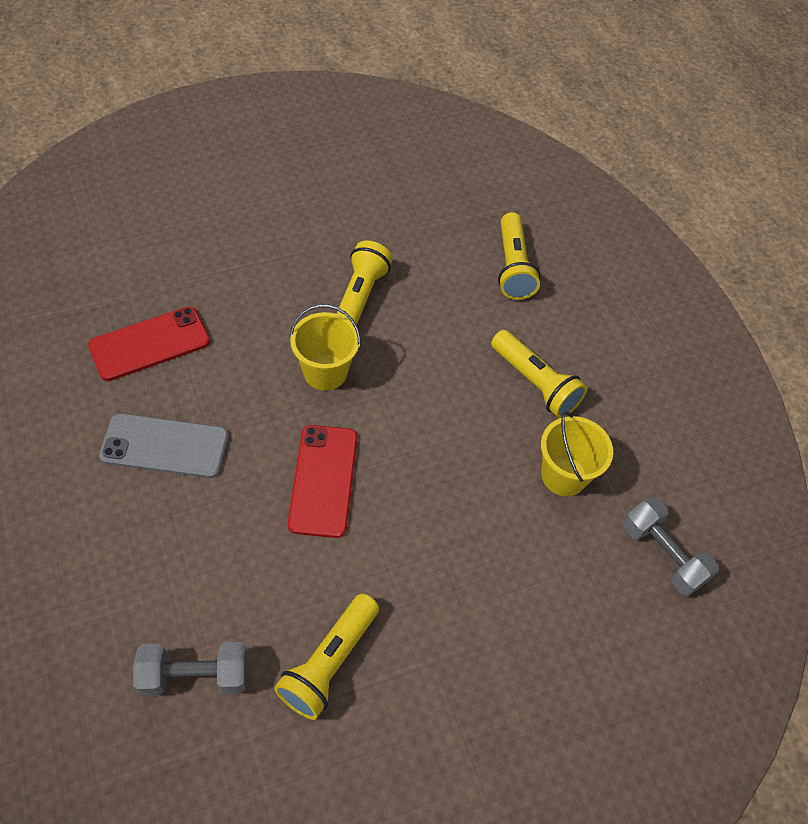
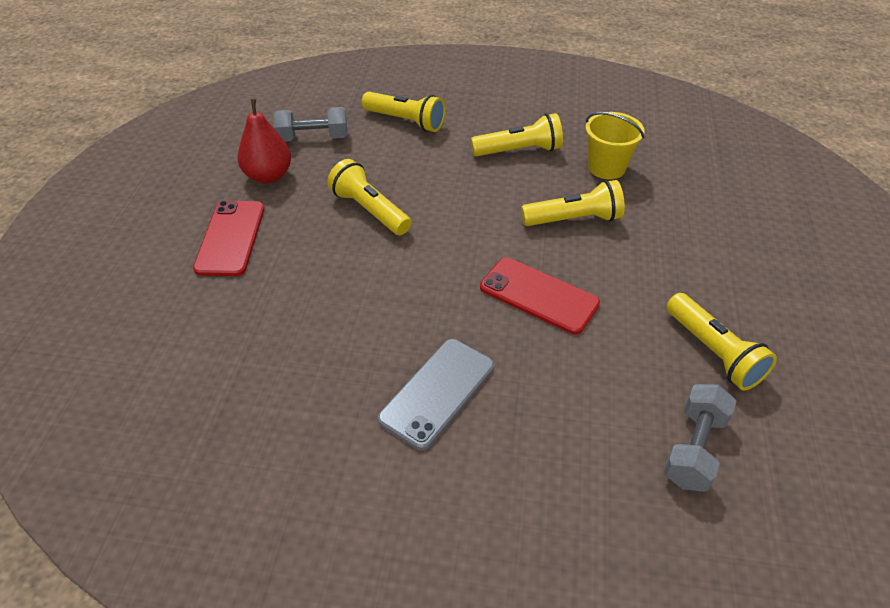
camera: 55 degrees left, 10 degrees down
(150, 344) = (308, 366): red phone -> red phone (230, 238)
(325, 372) = (430, 256): yellow bucket -> none
(357, 204) = (268, 176): none -> red pear
(454, 473) = (574, 219): none -> yellow flashlight
(662, 554) = (691, 149): grey dumbbell -> grey dumbbell (313, 138)

